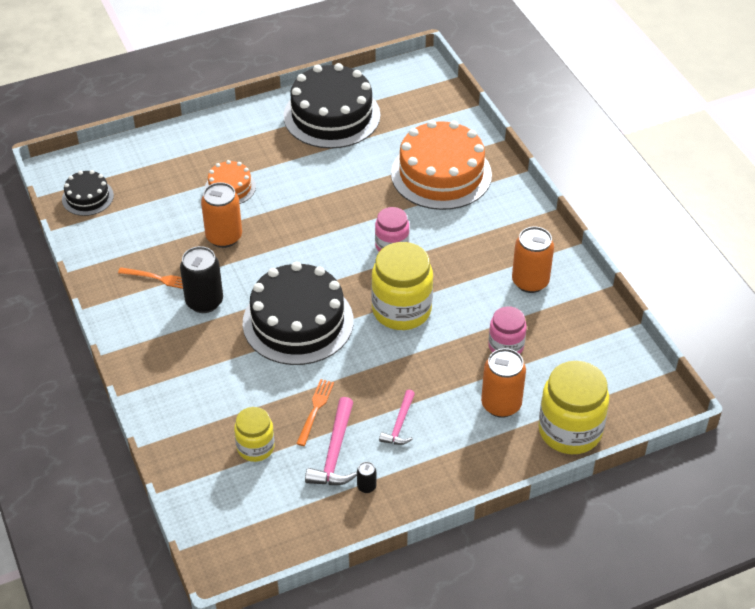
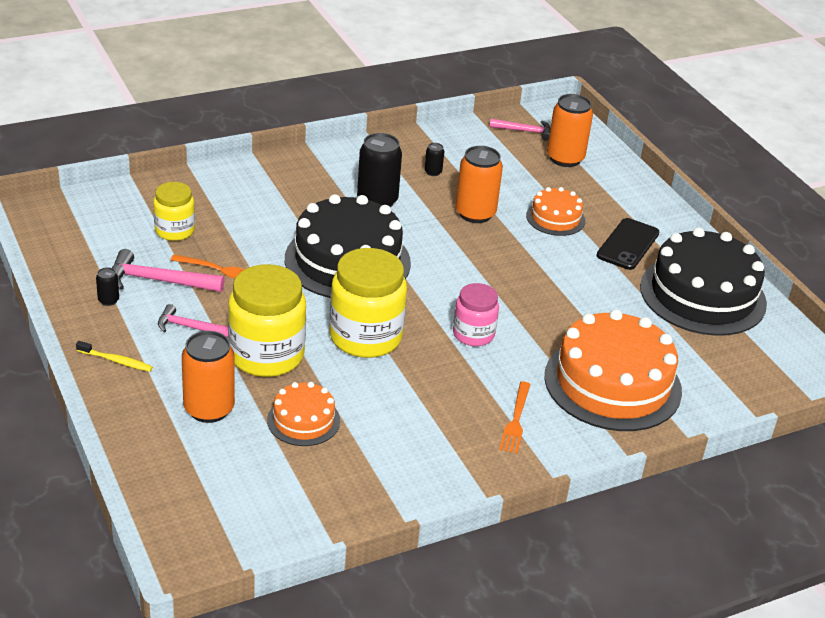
camera: 85 degrees right, 10 degrees down
(87, 197) = (524, 131): black cake -> pink hammer
(156, 262) = (433, 172): none -> black can
(160, 279) = (409, 174): orange fork -> orange fork (516, 420)
(267, 148) = (627, 244): none -> black phone
(449, 471) = (116, 361): none -> yellow toothbrush
(506, 346) = (303, 420): pink jar -> orange cake
(530, 282) = (417, 452): orange can -> orange can (565, 158)
(570, 430) = (159, 466): yellow jar -> yellow jar (266, 355)

